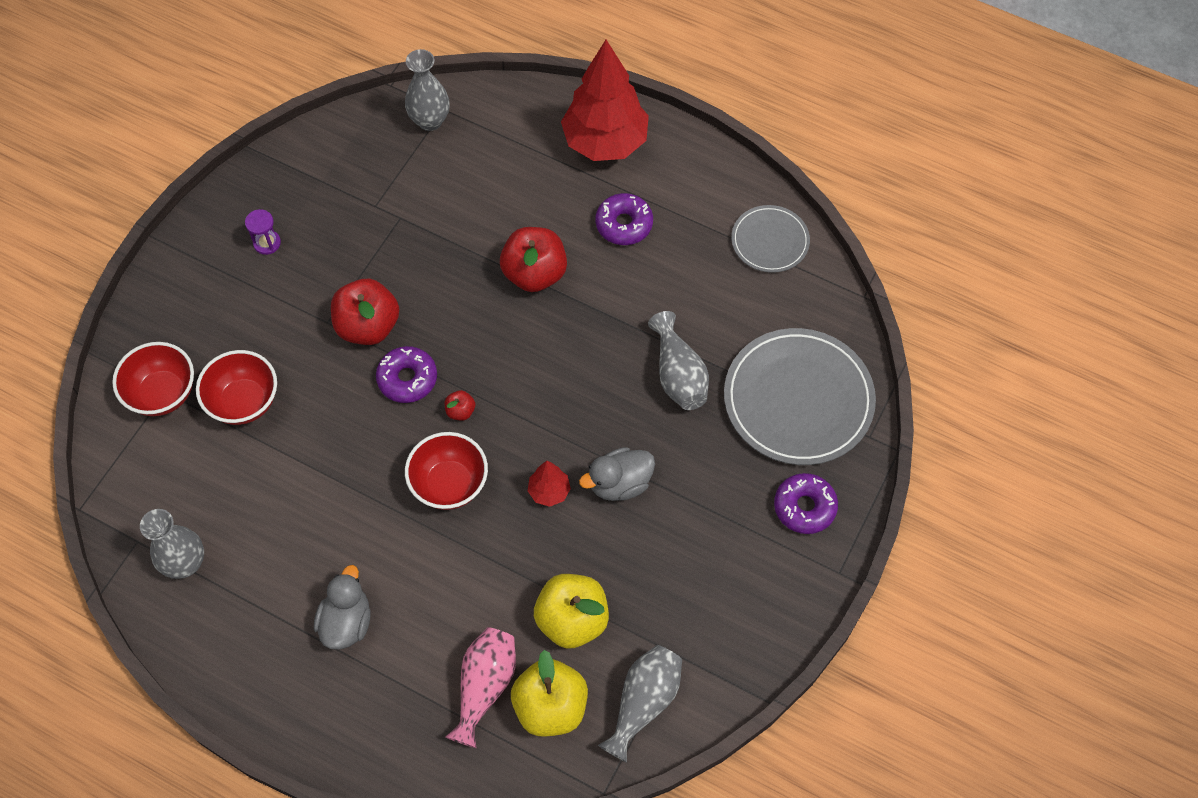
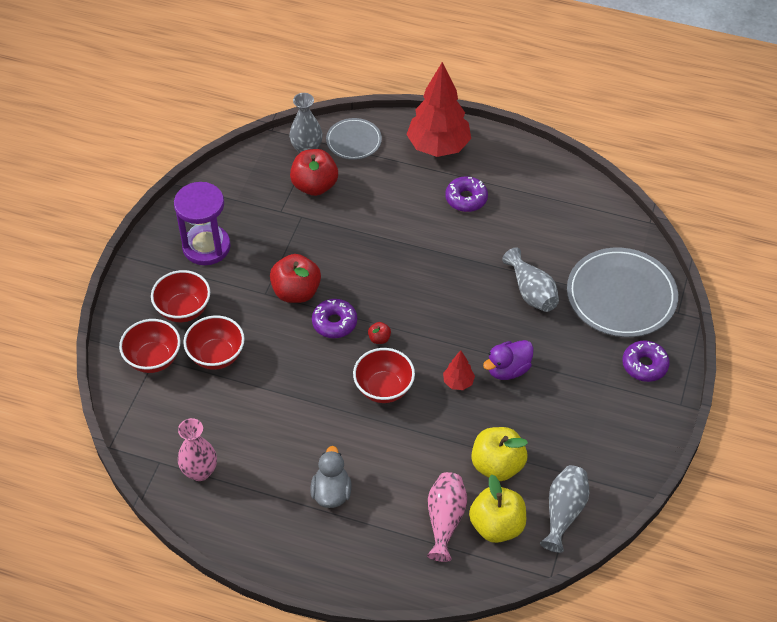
camera: 10 degrees left, 10 degrees down
(185, 563) = (200, 471): grey vase -> pink vase
(217, 329) = (183, 310): none -> red bowl
(267, 243) = (206, 247): purple hourglass -> purple hourglass, size x2.32
(534, 273) = (410, 240): red apple -> red apple (314, 186)
(619, 483) = (508, 369): grey duck -> purple duck
(770, 241) = (573, 195): grey plate -> grey plate (354, 141)

